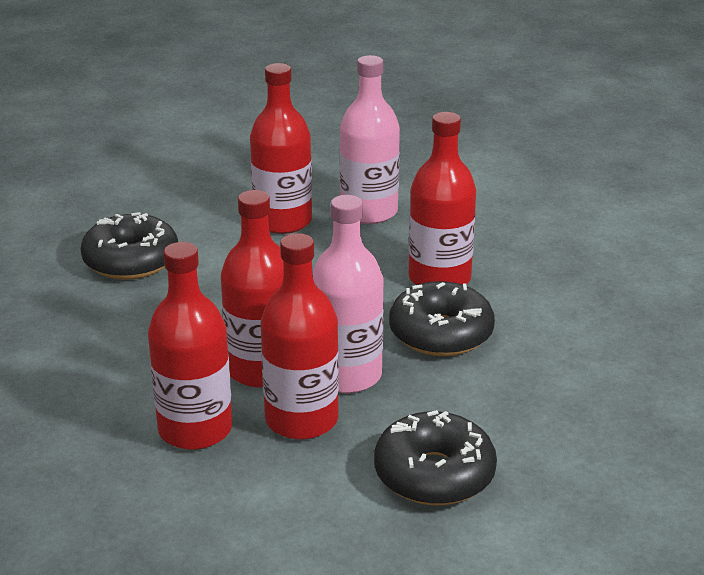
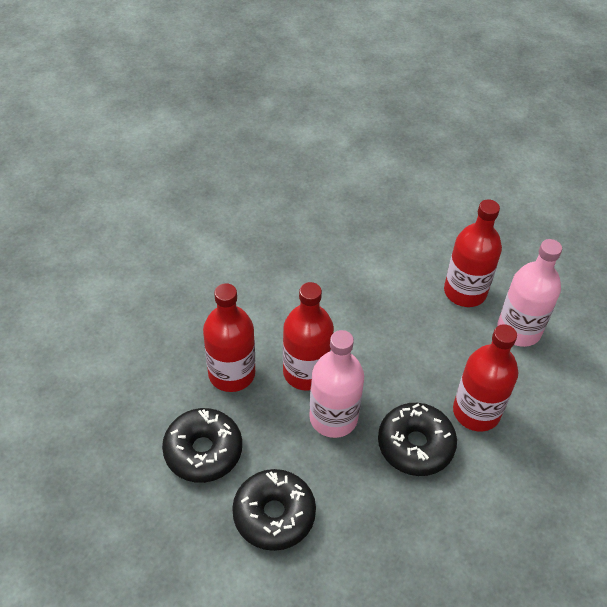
camera: 55 degrees right, 20 degrees up
(131, 261) = (358, 247): black donut -> black donut (203, 451)
(301, 420) = (275, 419): red bottle -> none

